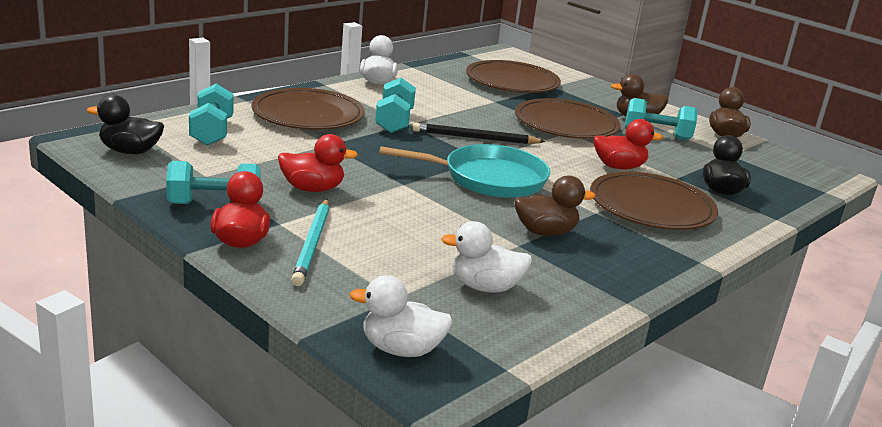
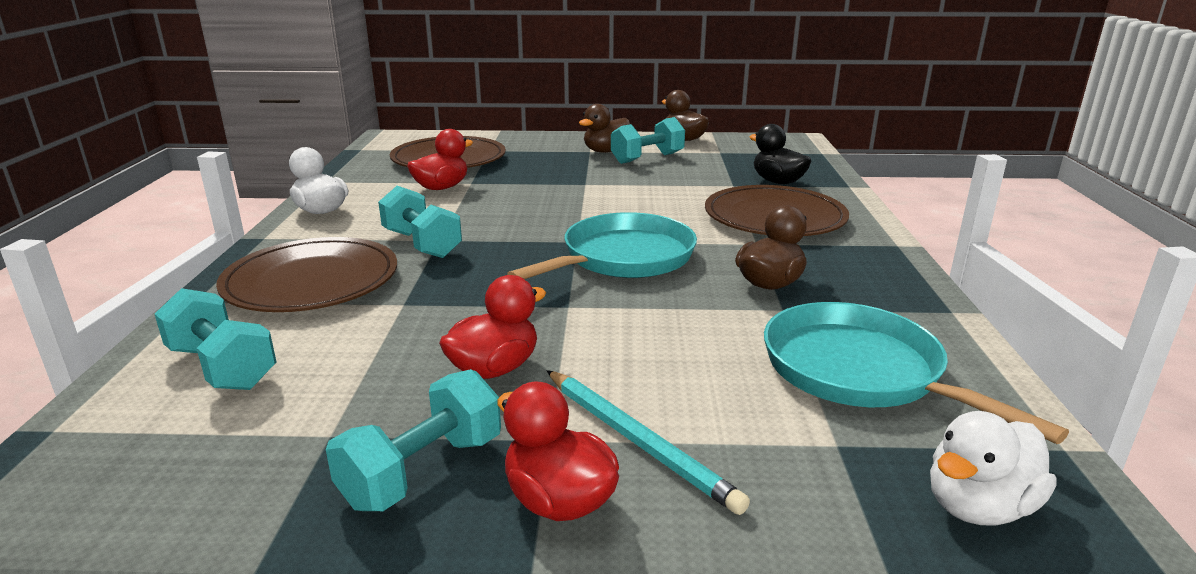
camera: 40 degrees left, 0 degrees up
(130, 151) = (136, 470): black duck -> none
(475, 138) = (528, 224): black pencil -> none
(485, 287) = (860, 371): white duck -> turquoise pan
(566, 124) = (570, 178): brown plate -> none
(619, 167) = (683, 196): red duck -> red duck (441, 188)

